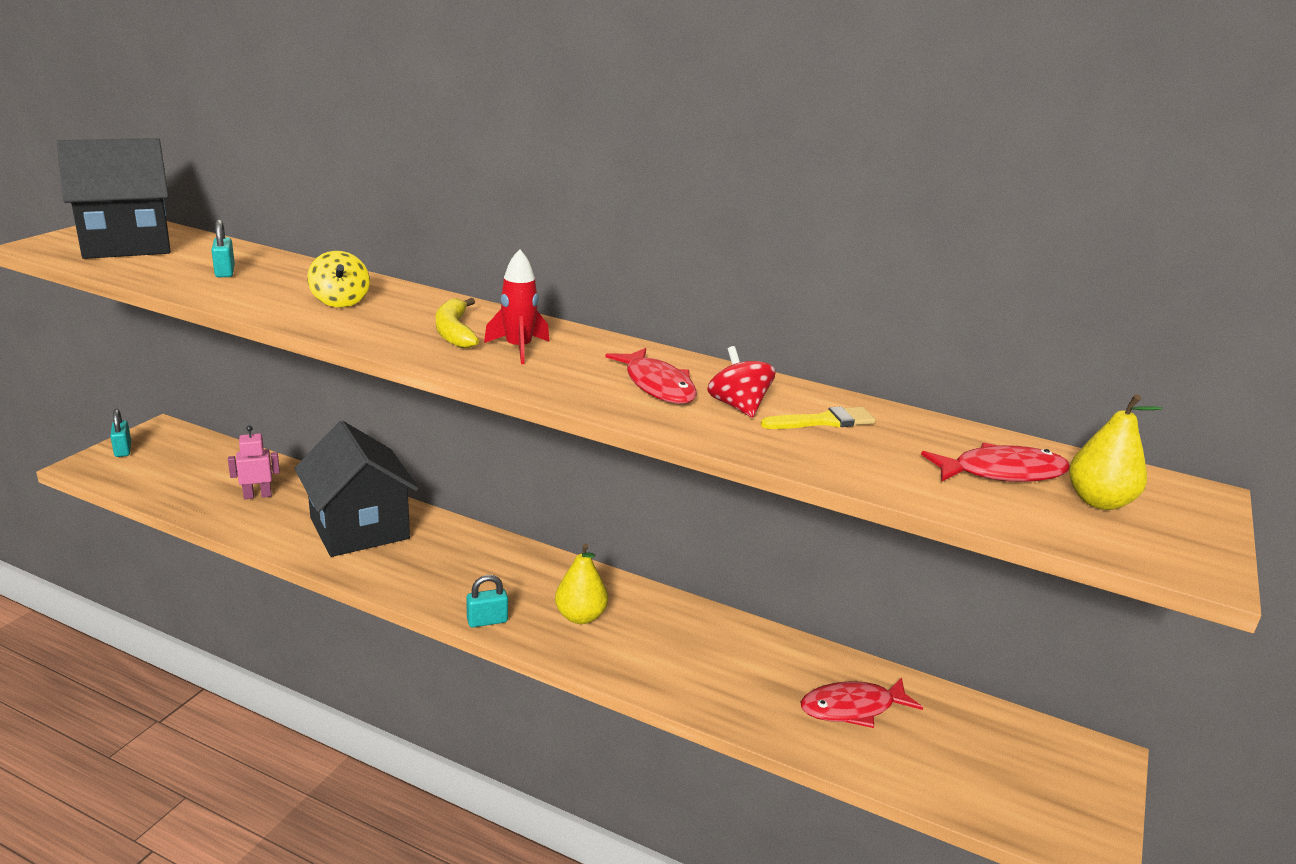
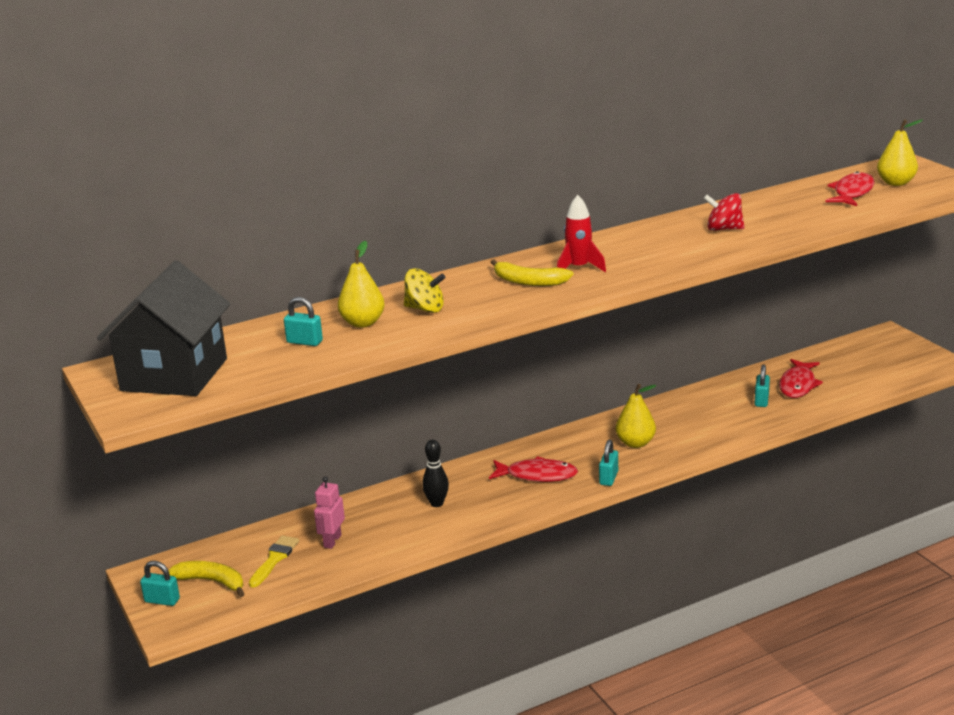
camera: 50 degrees left, 0 degrees up
(161, 461) = (211, 582): none -> yellow banana
(286, 284) = (362, 323): none -> yellow pear
(359, 529) = (436, 503): black house -> black bowling pin
(657, 385) = (675, 242): red fish -> red fish (537, 475)
(777, 687) = (761, 401): none -> turquoise padlock
(823, 421) = (761, 214): yellow brush -> yellow brush (274, 559)

